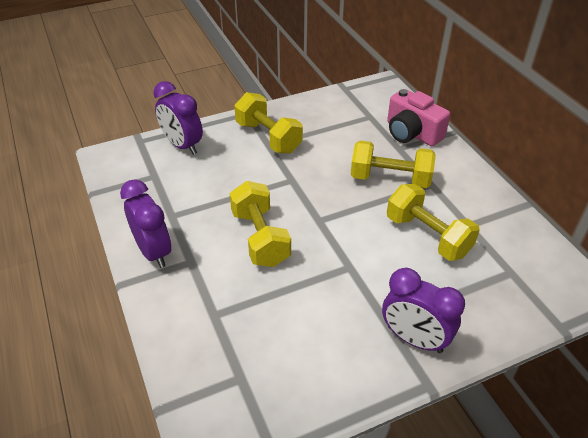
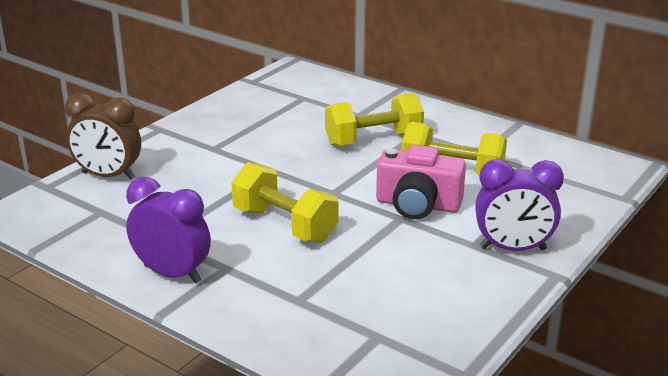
camera: 30 degrees left, 15 degrees down
(182, 145) = (108, 176): purple clock -> brown clock
(268, 137) = (207, 142): yellow dumbbell -> none
(412, 133) = (360, 100): pink camera -> pink camera (418, 205)

